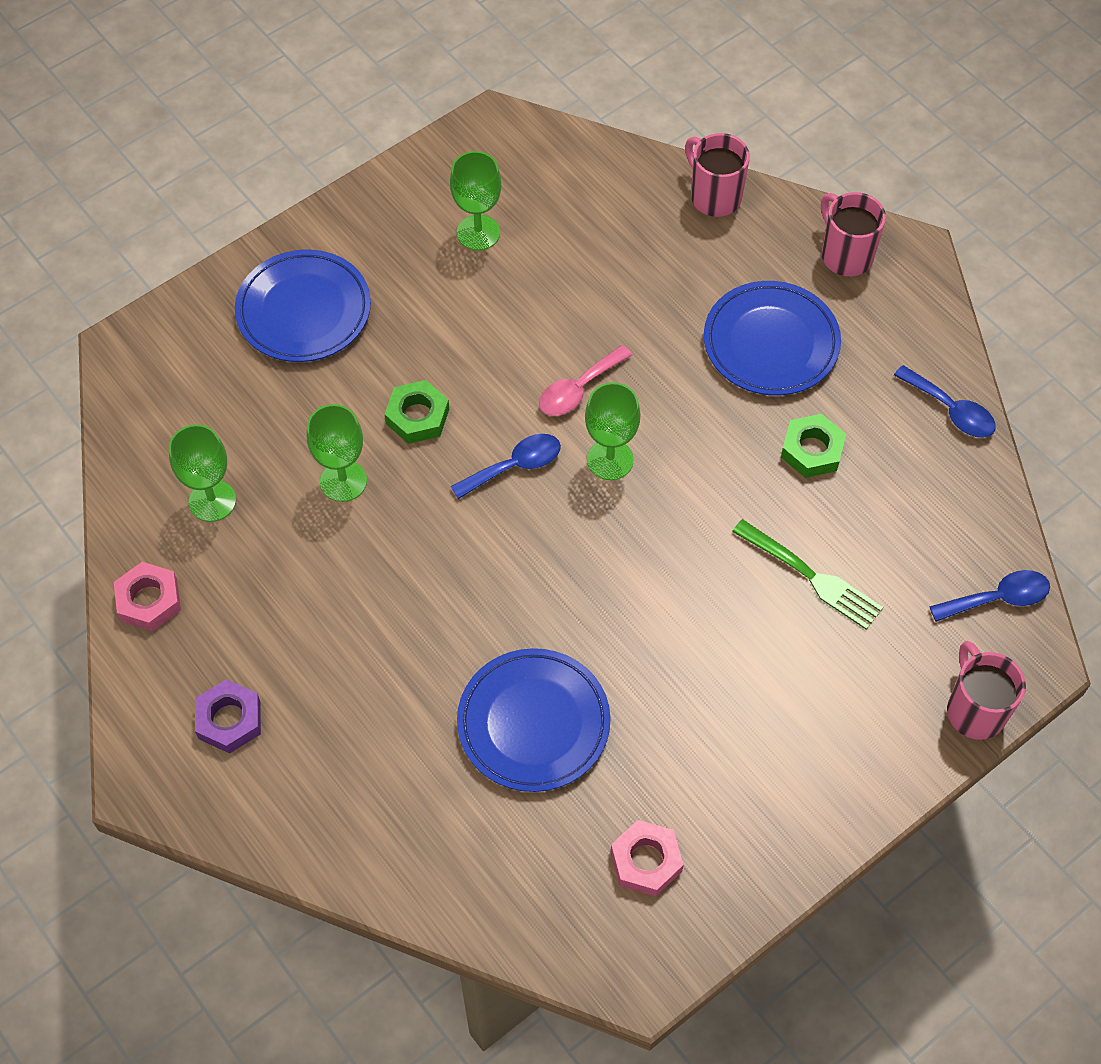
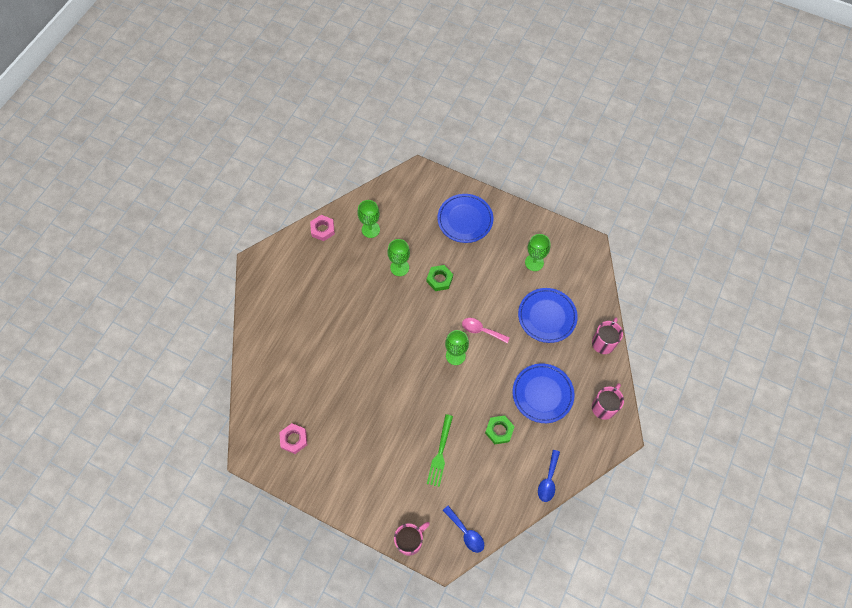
camera: 65 degrees right, 5 degrees up
(229, 720) = (289, 276): purple nut -> none
(515, 466) = (435, 323): blue spoon -> none
(533, 723) = (331, 376): blue plate -> blue plate (547, 316)

